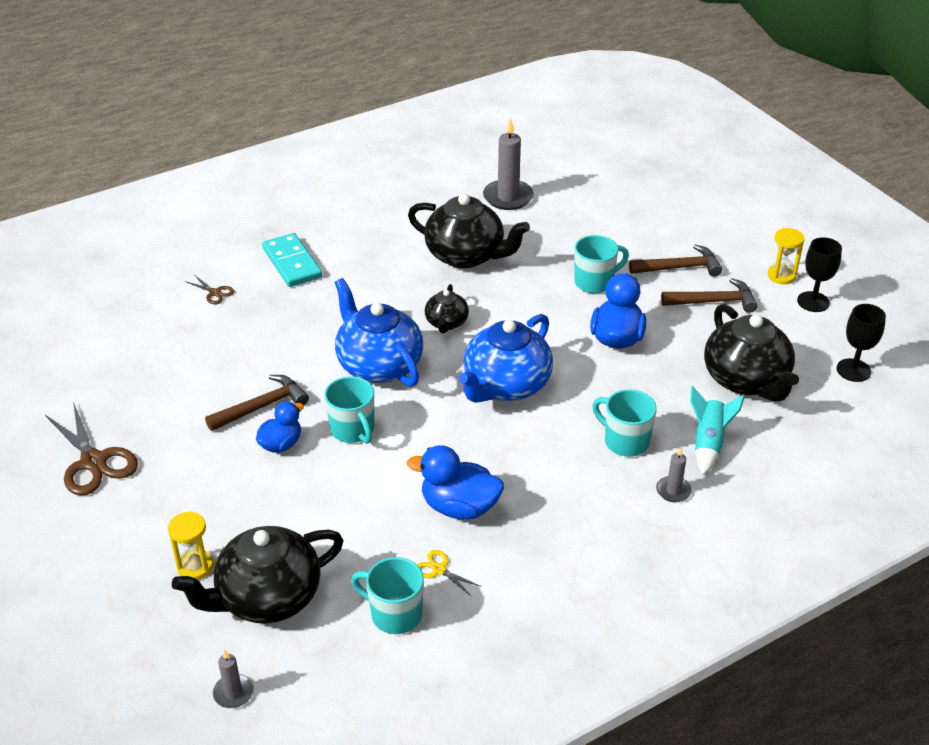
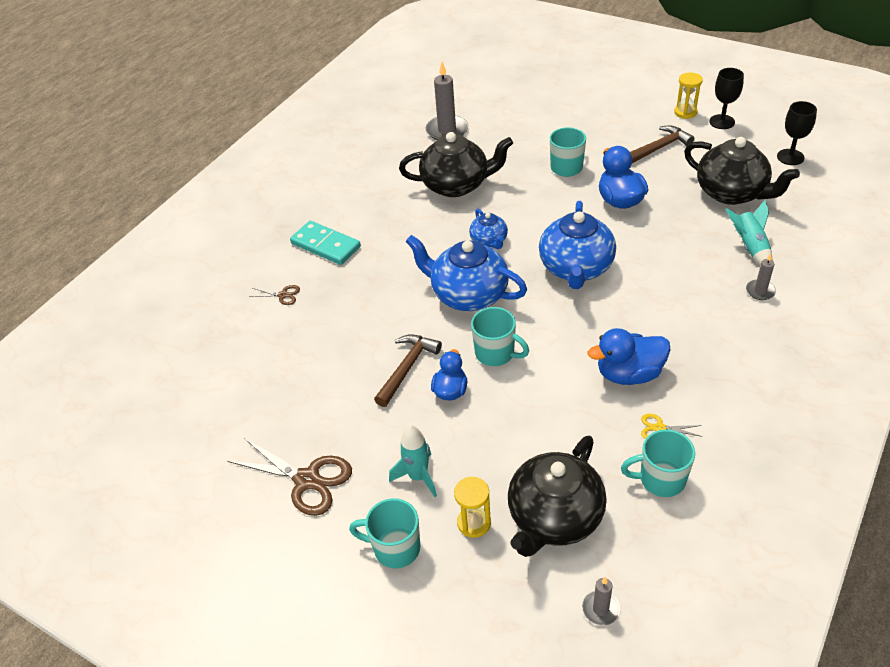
camera: 25 degrees left, 5 degrees up
(185, 504) = (418, 477): none -> turquoise rocket
(446, 323) = (489, 241): black teapot -> blue teapot
(625, 441) = (695, 271): turquoise mug -> turquoise mug (395, 548)
(679, 268) = (614, 133): brown hammer -> none

